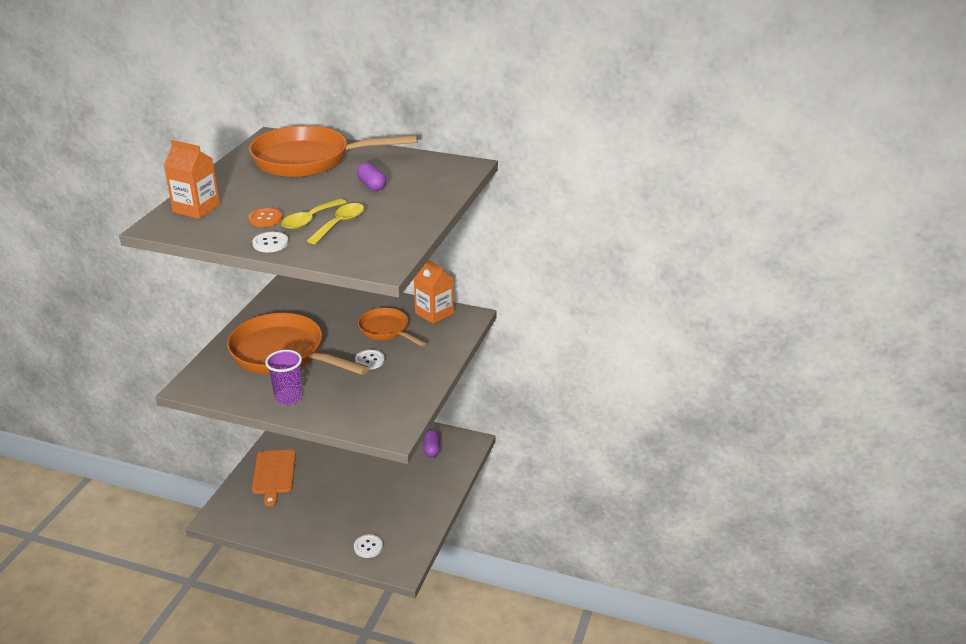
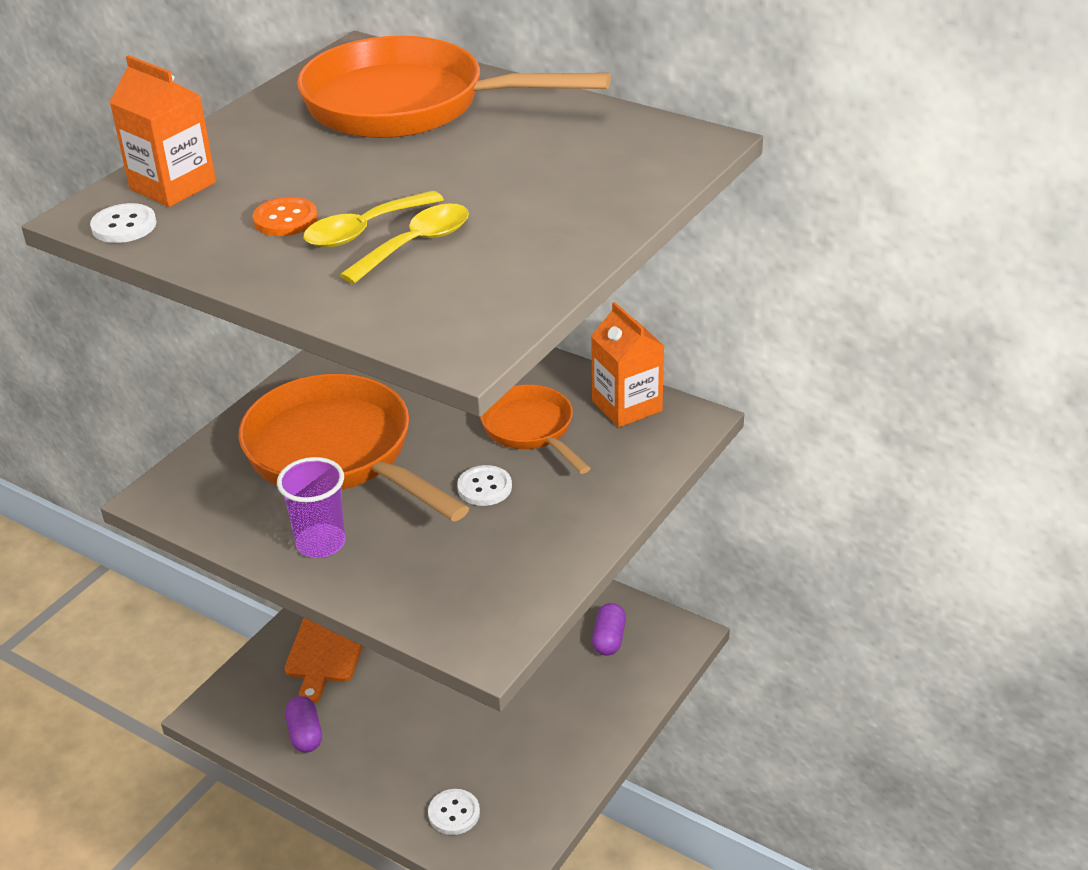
camera: 15 degrees right, 5 degrees up
(270, 243) = (274, 273): white button -> white button (124, 226)
(372, 185) = (504, 168): purple capsule -> purple capsule (305, 734)

